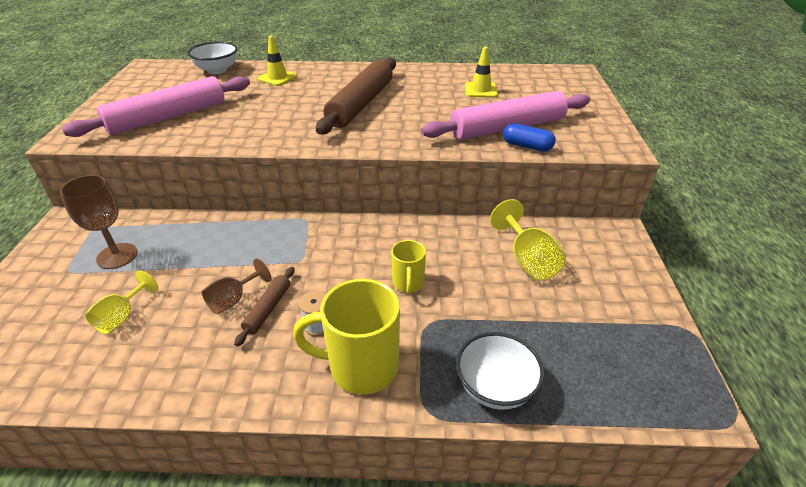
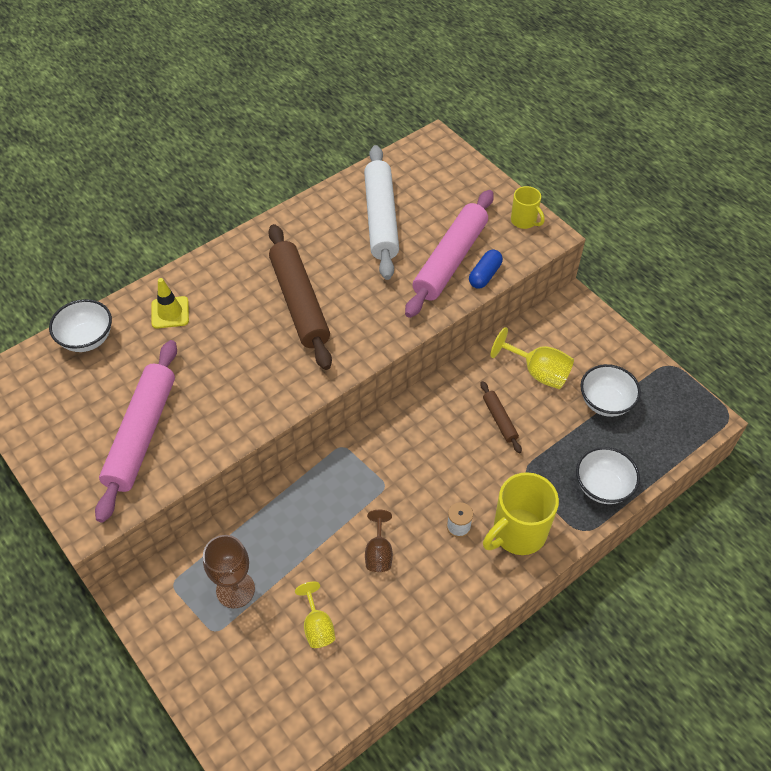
camera: 40 degrees left, 15 degrees up
(268, 309) = (412, 540): brown rolling pin -> brown rolling pin (499, 420)
(408, 283) = (481, 450): yellow mug -> yellow mug (524, 221)
(480, 90) = (381, 218): yellow traffic cone -> white rolling pin
(527, 146) = (484, 275): blue capsule -> blue capsule turned 45 degrees counterclockwise
(576, 319) = (605, 402): none -> white bowl

